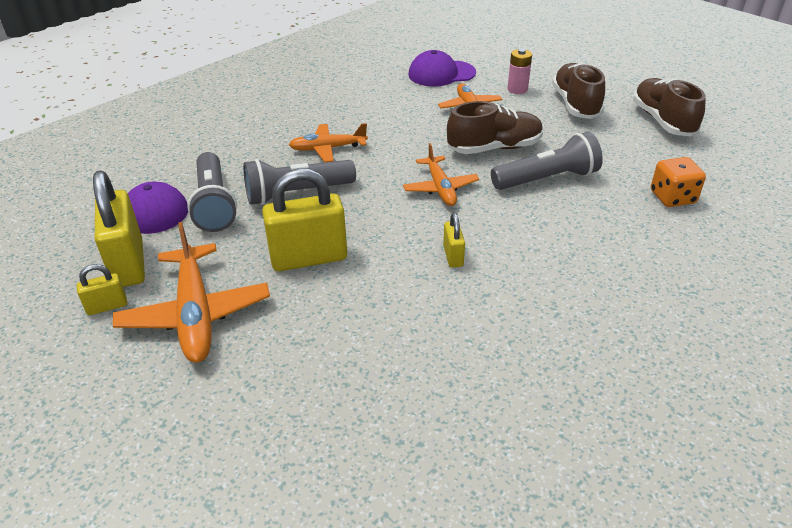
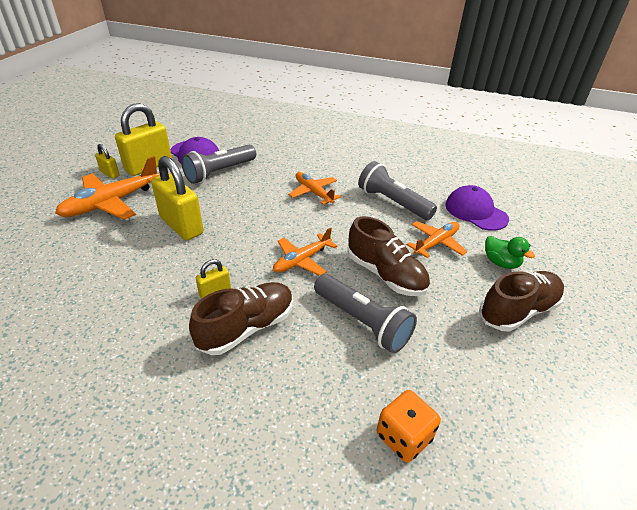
camera: 60 degrees right, 0 degrees up
(297, 193) = (250, 198): grey flashlight -> grey flashlight (393, 202)
(517, 89) = (500, 263): pink battery -> green duck
(662, 121) = (562, 396): brown shoe -> brown shoe (246, 328)

